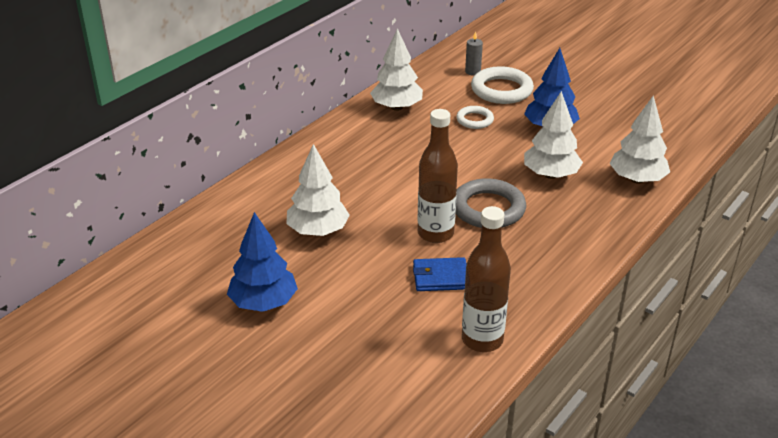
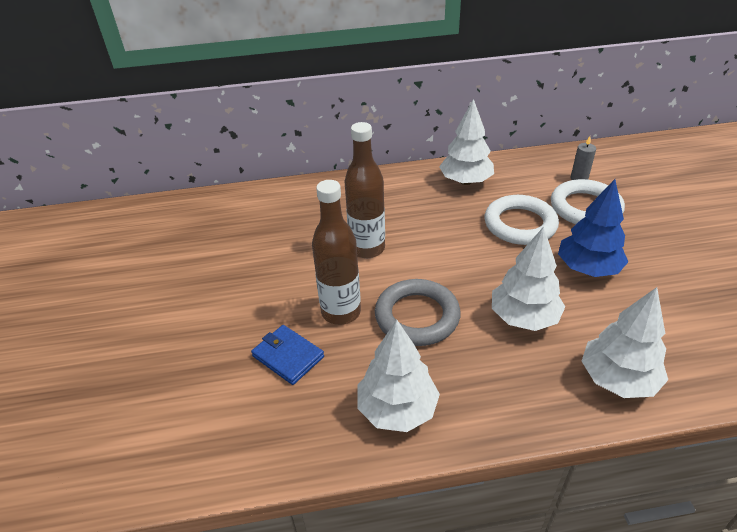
camera: 45 degrees right, 5 degrees up
(263, 303) = (149, 290): blue tree -> none
(318, 231) = (263, 255): white tree -> white tree (397, 409)
(474, 120) = (520, 224): white ring -> white ring, size x1.74
(482, 340) = (232, 445): brown bottle -> brown bottle (367, 248)

